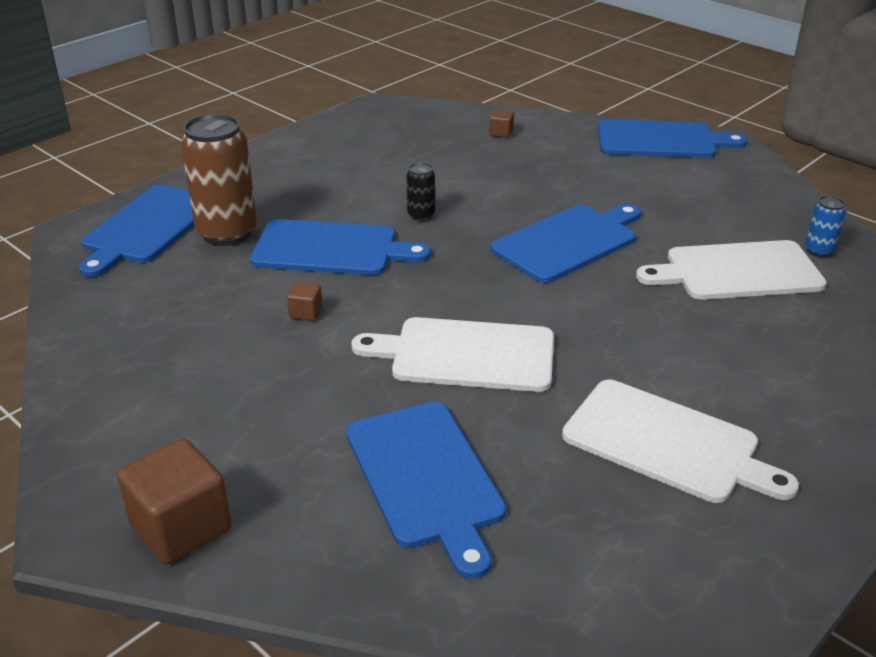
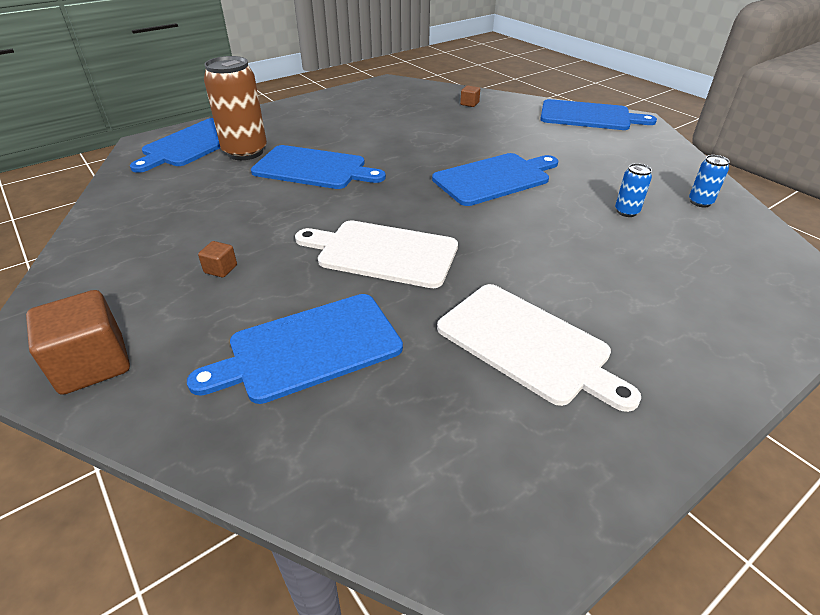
camera: 10 degrees right, 5 degrees up
(306, 312) = (274, 210): brown cube -> brown cube (220, 269)
(421, 215) = (389, 151): black can -> none
(426, 478) = (308, 348): blue cutting board -> blue cutting board turned 75 degrees clockwise
(737, 272) = (626, 212): white cutting board -> blue can

